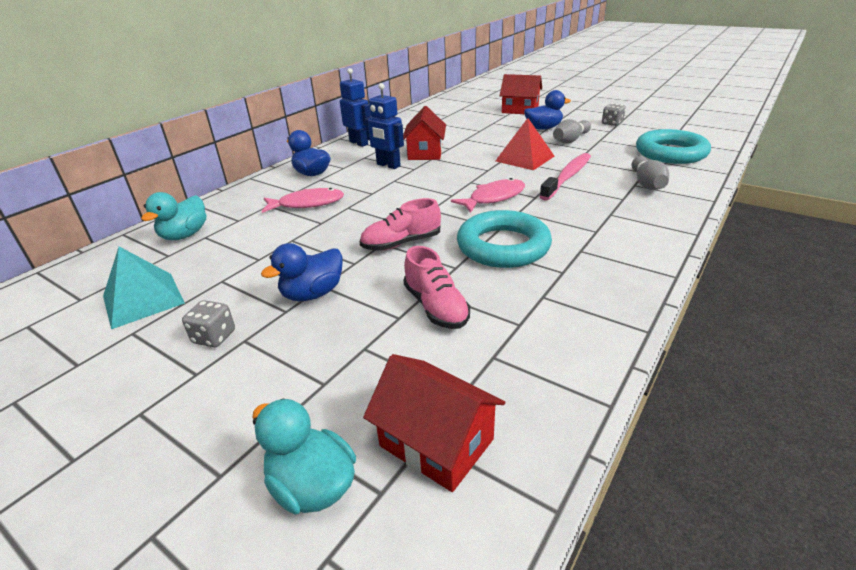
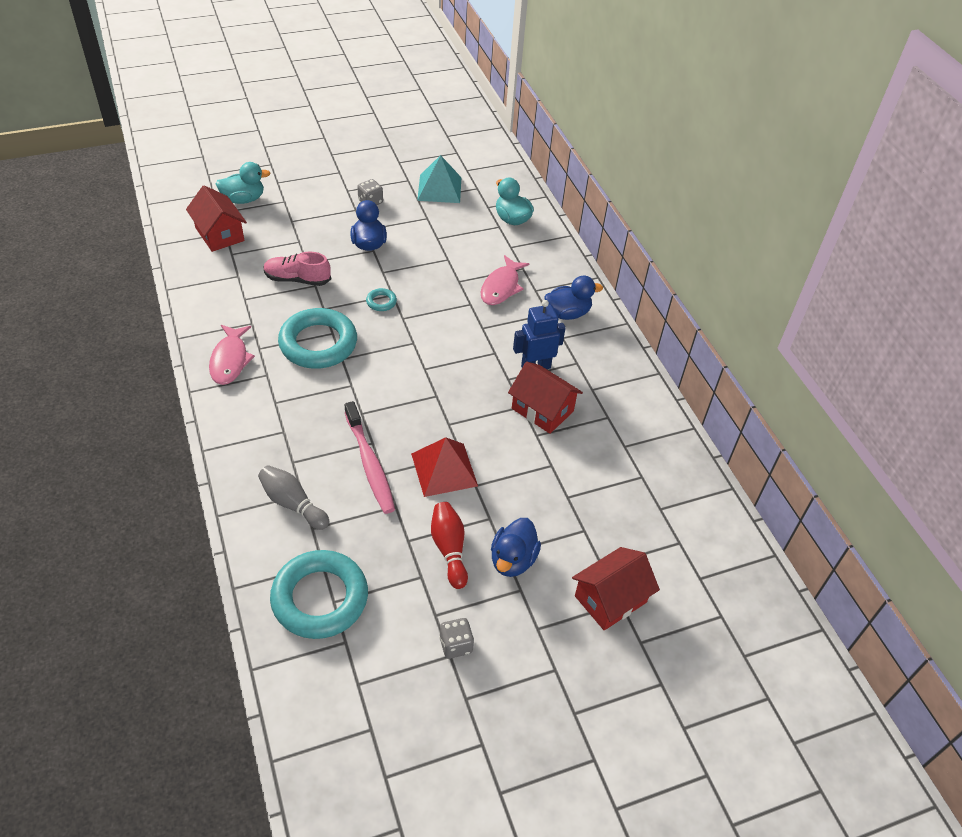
camera: 120 degrees right, 15 degrees up
(359, 143) = (626, 379): blue robot -> none
(401, 243) = (381, 302): pink shoe -> turquoise ring
(436, 442) = (220, 234): red house -> red house turned 75 degrees clockwise
(494, 198) = (389, 388): pink fish -> pink fish (230, 360)
(570, 140) = (449, 549): grey bowling pin -> red bowling pin

